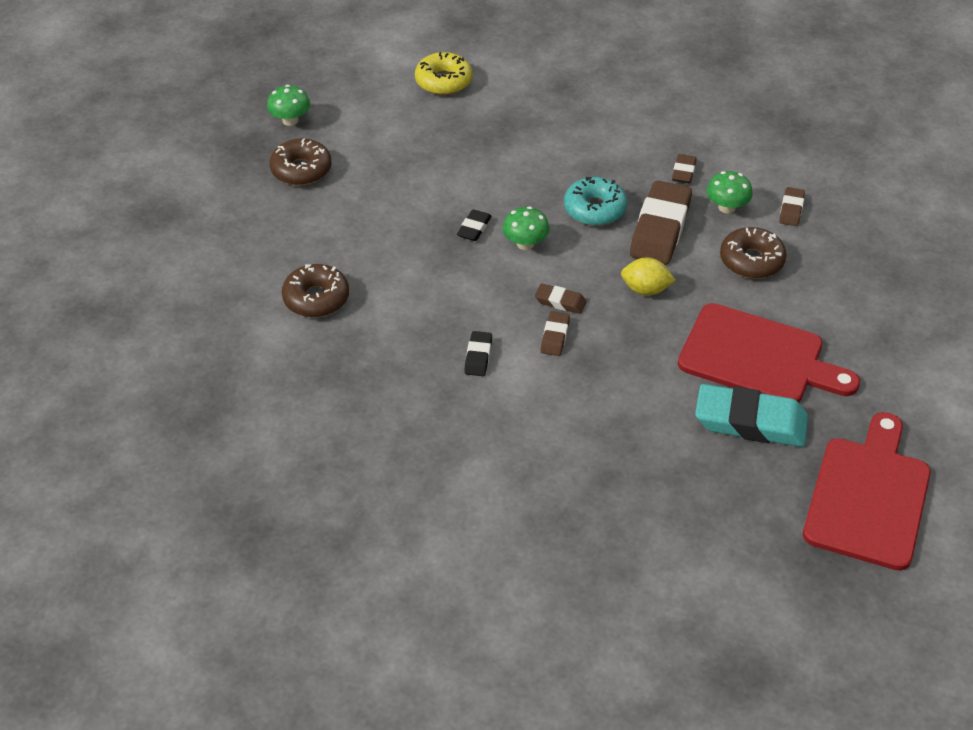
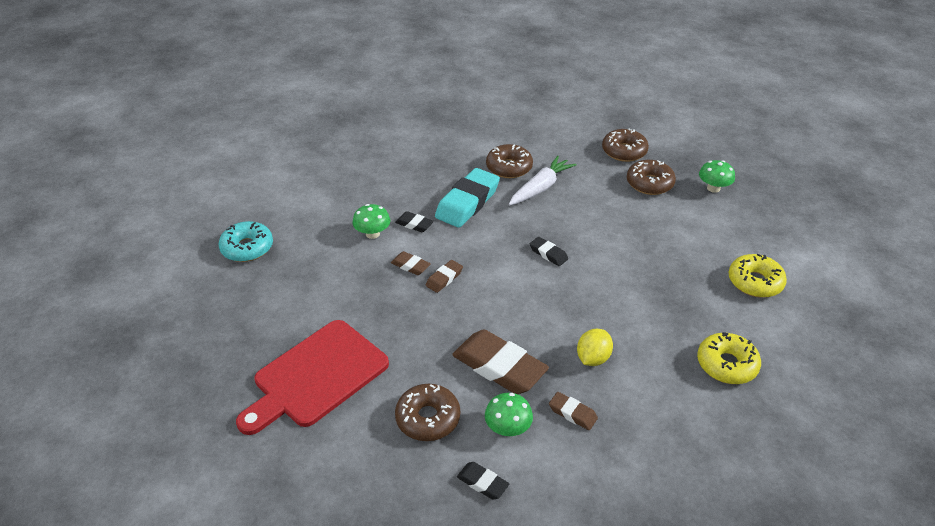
camera: 110 degrees right, 5 degrees down
(237, 200) = (624, 151): none -> brown donut
(349, 259) = (540, 188): none -> white carrot
(525, 244) = (518, 277): green mushroom -> green mushroom (372, 234)
(567, 91) = (726, 364): none -> yellow donut
(594, 209) = (543, 331): turquoise donut -> turquoise donut (247, 248)
(645, 289) = (430, 332): yellow lemon -> yellow lemon (592, 358)
(750, 422) = (259, 345): turquoise eraser -> turquoise eraser (467, 202)
(791, 210) = (482, 483): brown eraser -> black eraser
(868, 497) = (142, 388): red cutting board -> none

